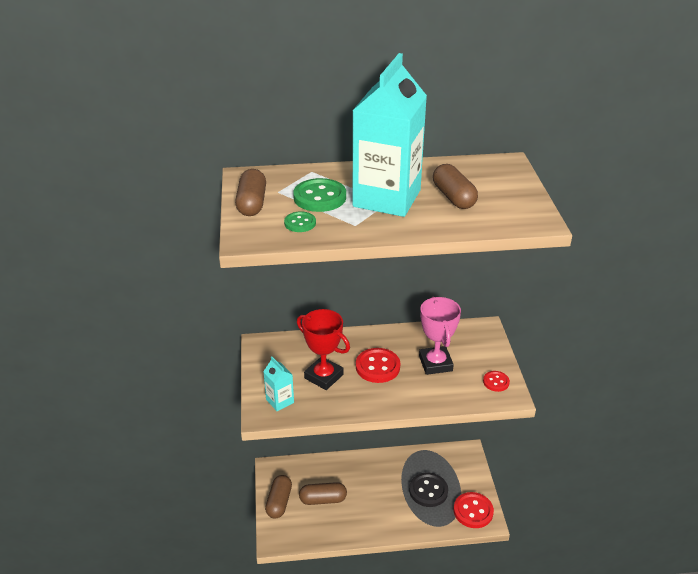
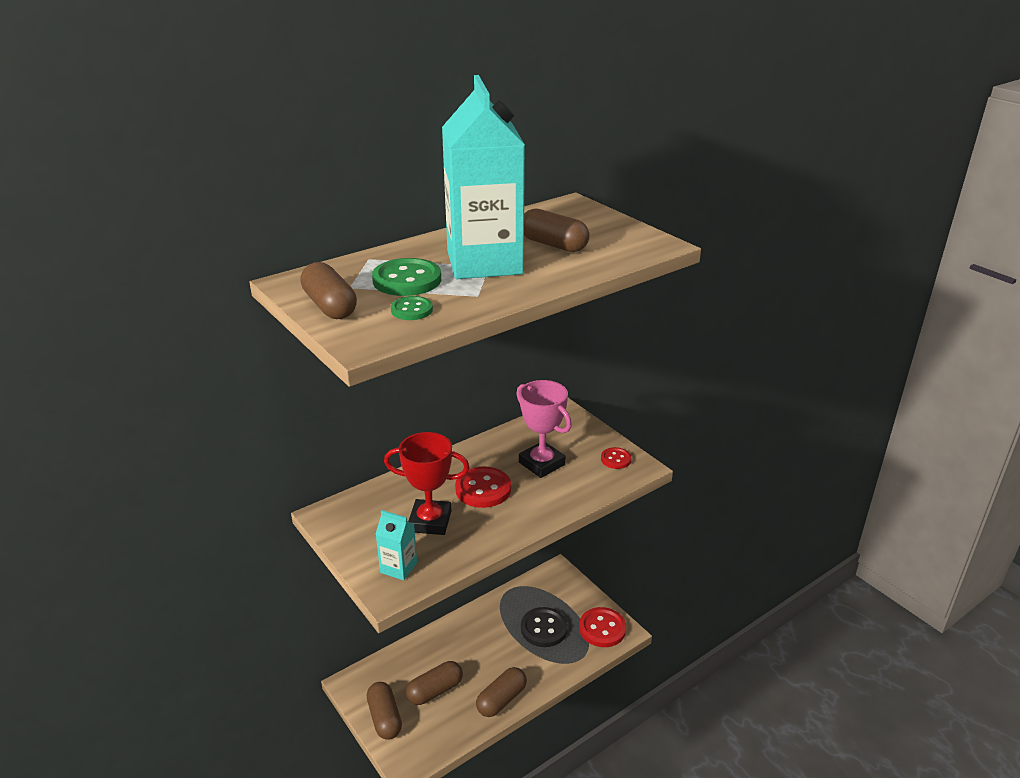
camera: 30 degrees left, 5 degrees down
(364, 528) = (501, 700): none -> brown capsule

